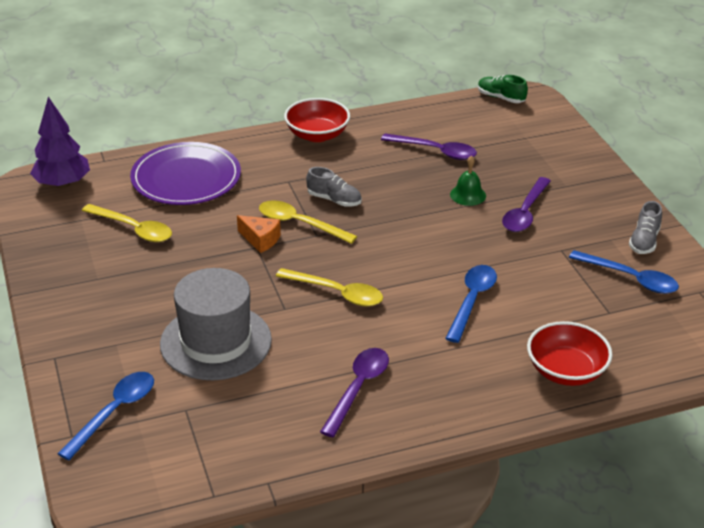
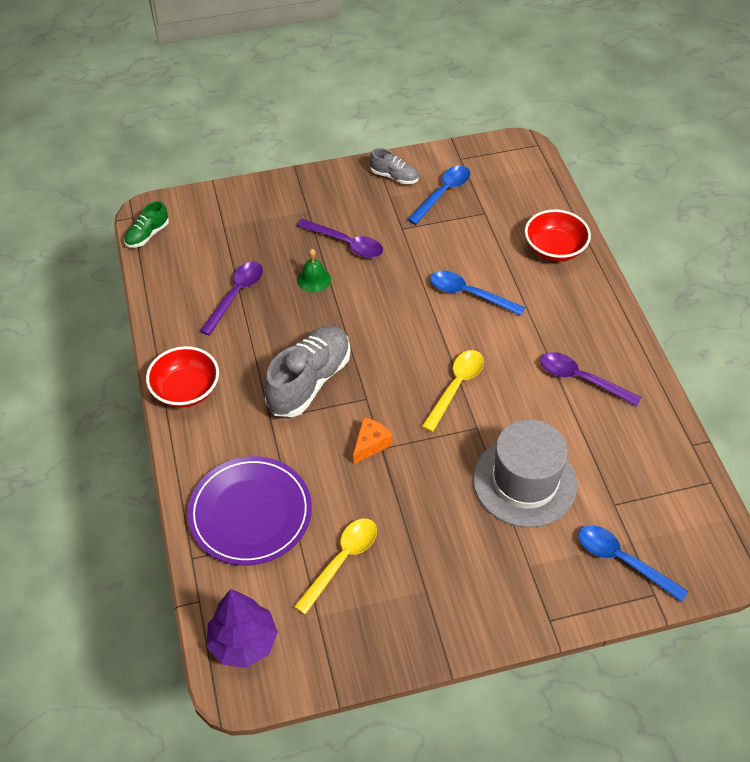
camera: 85 degrees left, 15 degrees up
(299, 224) = (346, 411): yellow spoon -> none
(334, 200) = (309, 381): grey shoe -> grey shoe, size x1.95

